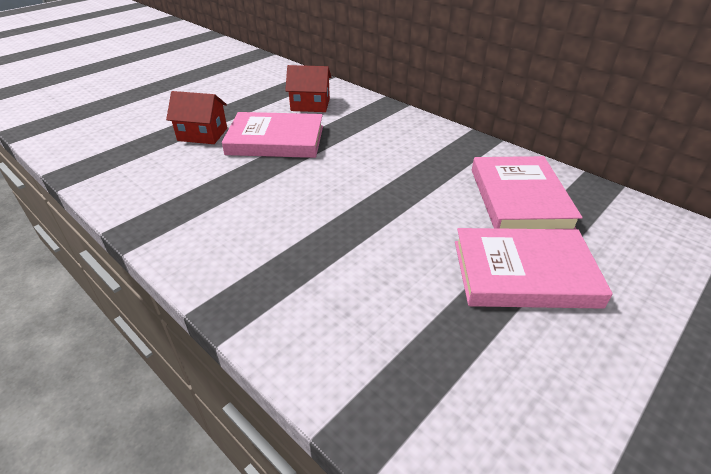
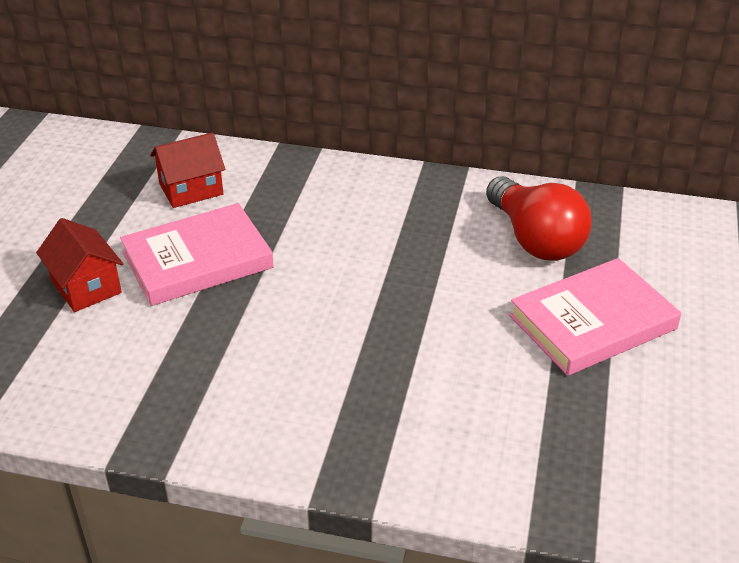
camera: 30 degrees left, 0 degrees up
(202, 134) = (86, 286): red house -> red house turned 75 degrees clockwise
(519, 198) = (535, 239): pink book -> red light bulb

